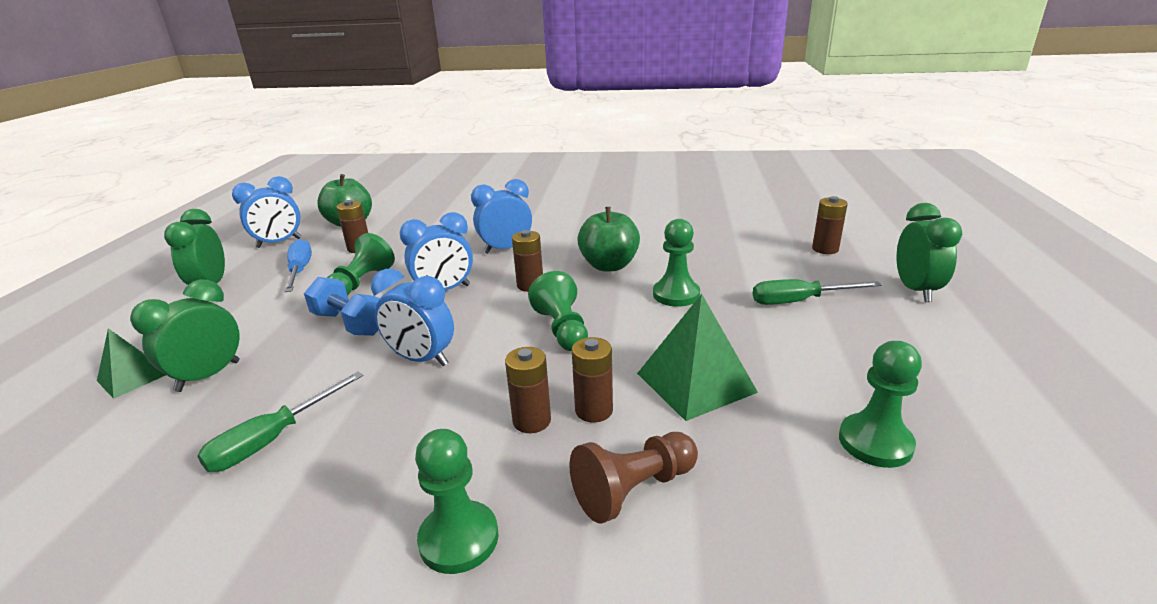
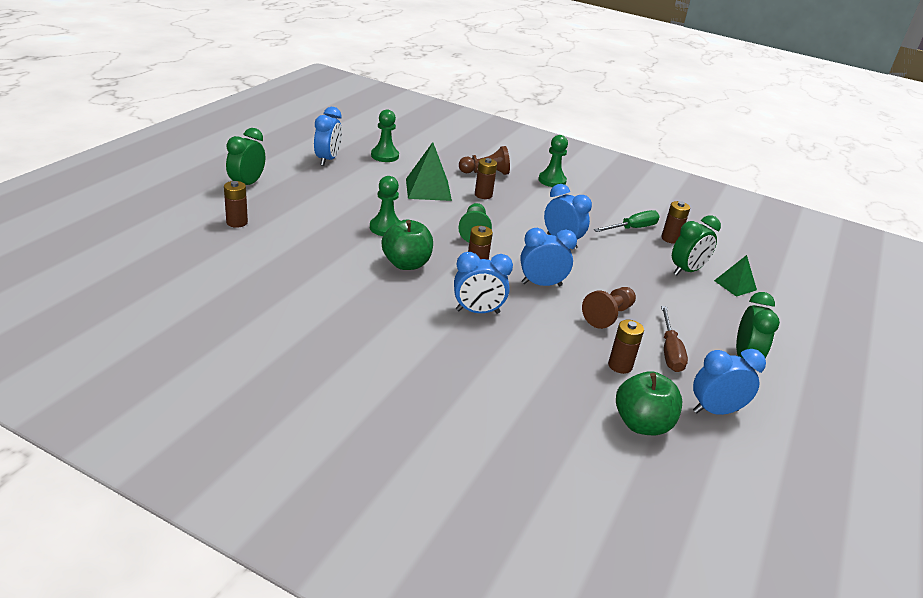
camera: 165 degrees left, 5 degrees up
(300, 270) = (669, 351): blue screwdriver -> brown screwdriver
(350, 323) = (610, 279): blue dumbbell -> none
(362, 282) = (608, 316): green pawn -> brown pawn
(532, 421) = (513, 200): brown battery -> brown battery (670, 239)
(799, 301) = (321, 201): green screwdriver -> none
(931, 380) = (327, 160): none -> blue clock

